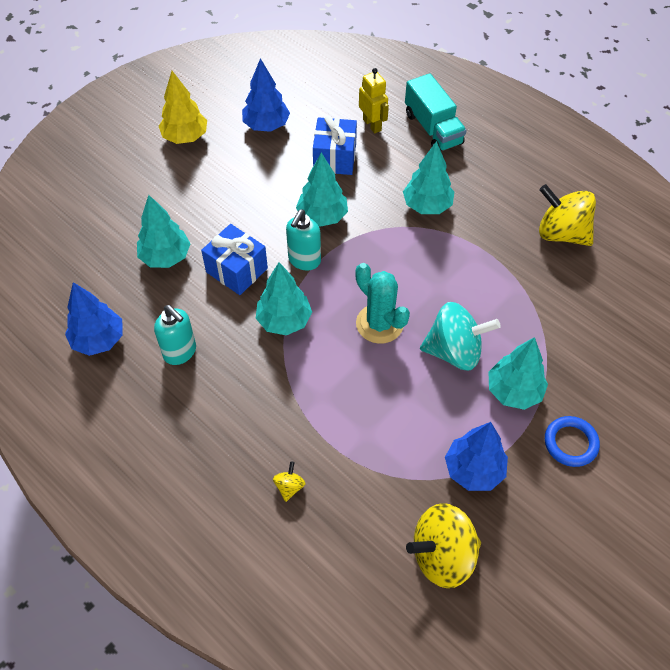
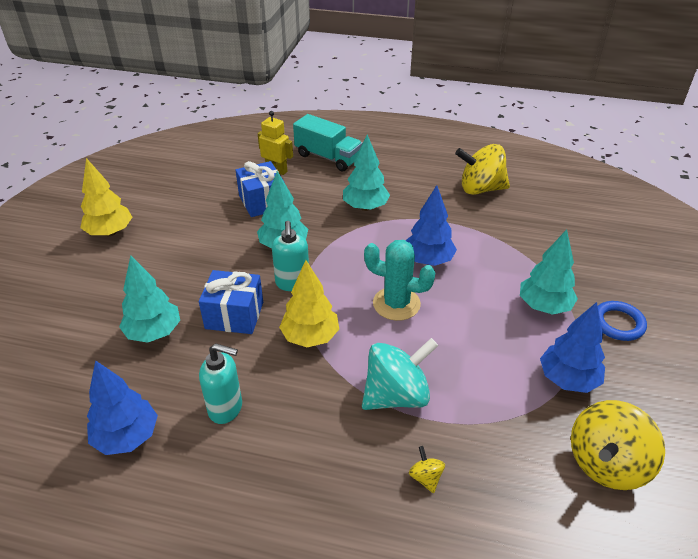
camera: 30 degrees left, 15 degrees down
(266, 126) = (183, 199): blue tree -> blue tree (428, 260)
(284, 321) = (310, 337): turquoise tree -> yellow tree
(454, 351) = (473, 298): turquoise spinning top -> turquoise spinning top (396, 395)

